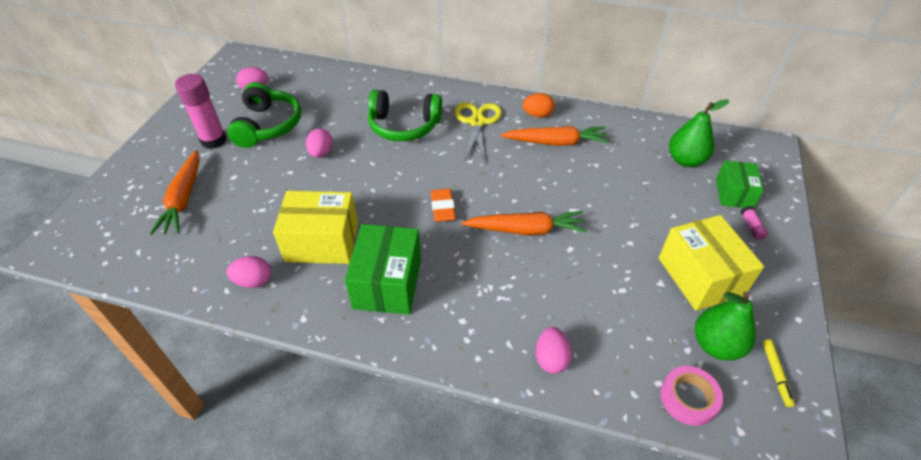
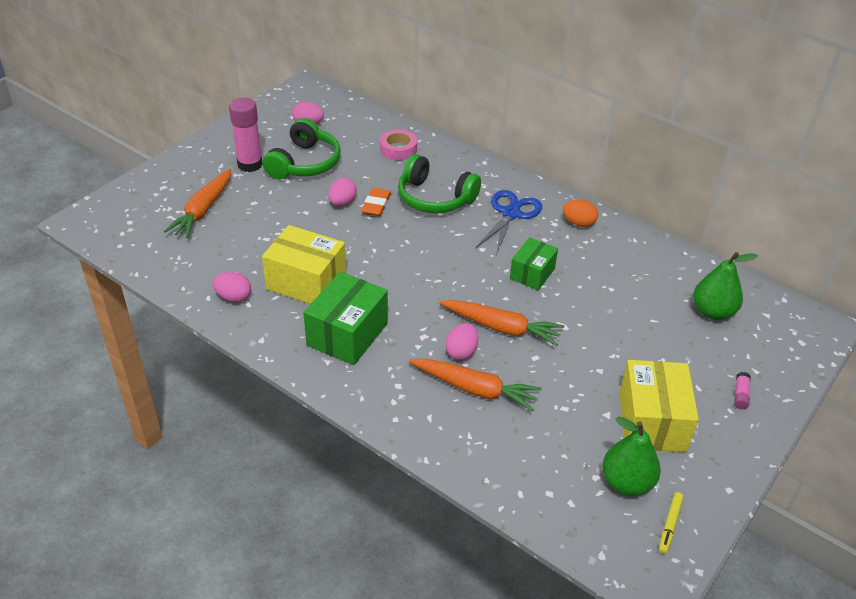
camera: 20 degrees right, 5 degrees down
(443, 208) = (432, 285): orange eraser -> orange eraser (376, 205)
(477, 122) = (511, 213): yellow scissors -> blue scissors
(551, 359) = (461, 441): pink egg -> pink egg (461, 352)
(555, 142) = (581, 255): orange carrot -> orange carrot (475, 389)
(688, 399) = (569, 514): pink tape -> pink tape (398, 149)
(734, 194) = (744, 359): green box -> green box (532, 273)

